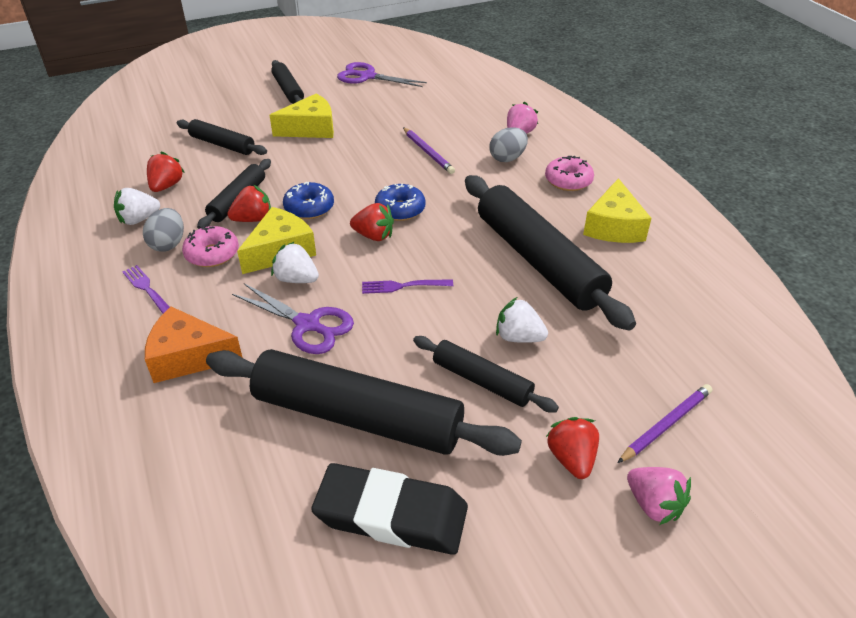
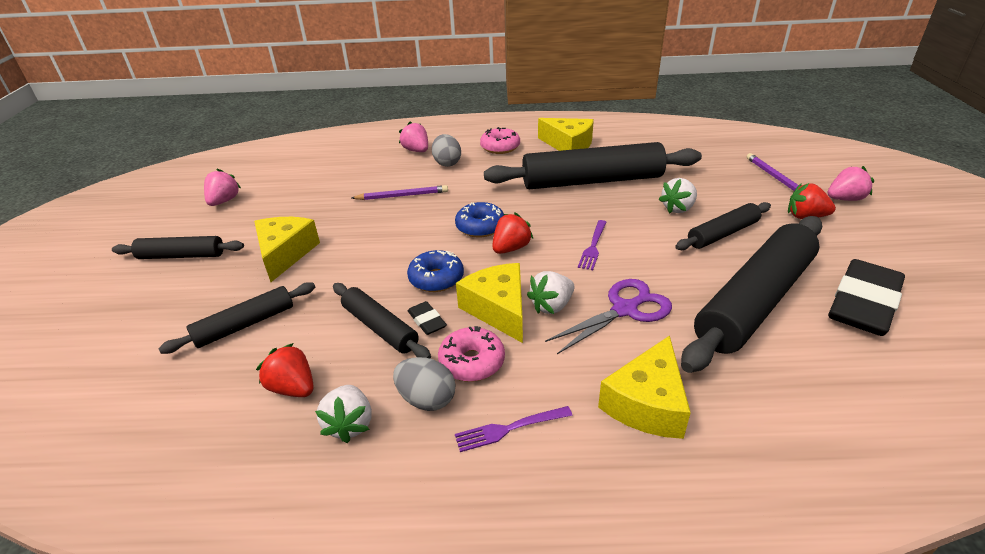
camera: 65 degrees left, 5 degrees down
(188, 356) = (647, 403): orange cheese -> yellow cheese
(253, 219) = (427, 321): red strawberry -> black eraser
(367, 76) = (224, 201): purple scissors -> pink strawberry

